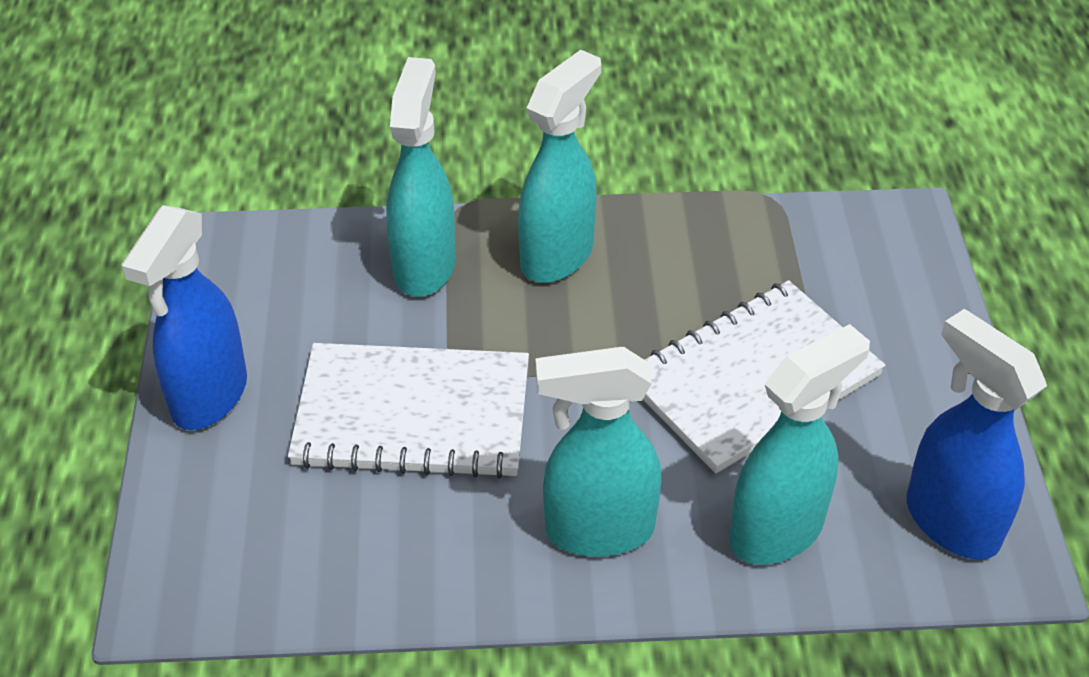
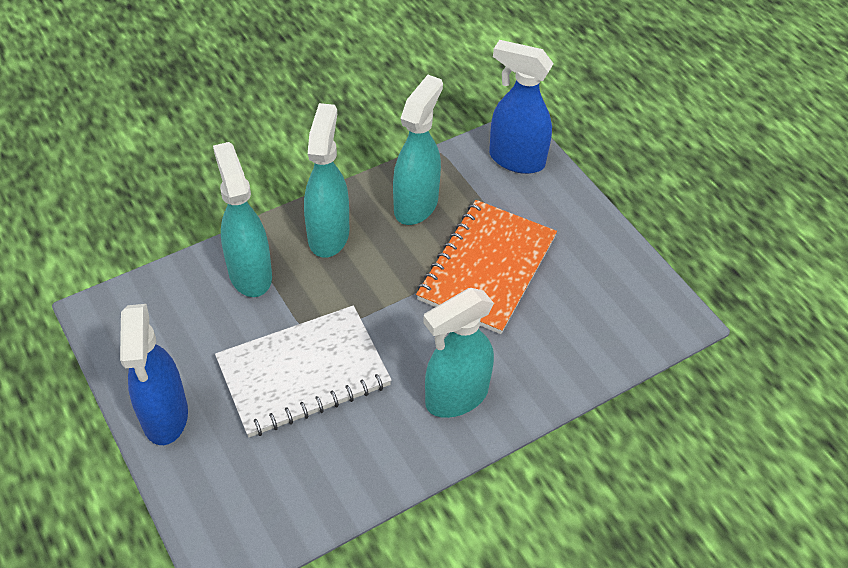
camera: 30 degrees left, 5 degrees up
(752, 379) = (487, 268): white notebook -> orange notebook
(777, 531) = (552, 353): turquoise spray bottle -> turquoise spray bottle (416, 205)
(950, 521) = (637, 308): blue spray bottle -> blue spray bottle (516, 159)

